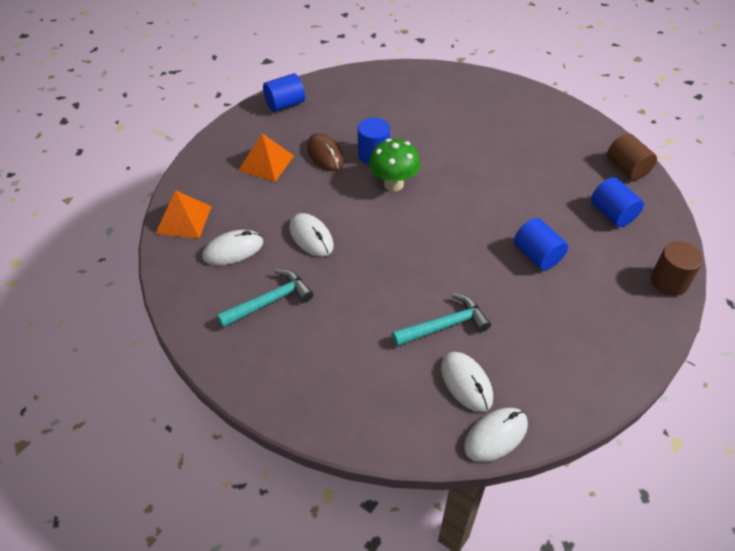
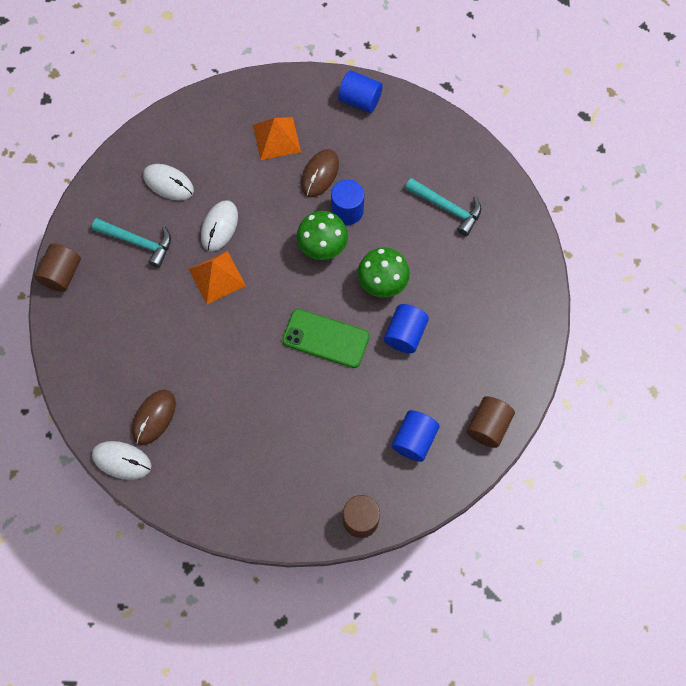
camera: 55 degrees right, 20 degrees up
(184, 219) = (174, 128): orange pyramid -> orange pyramid (217, 277)
(244, 381) = (62, 274): none -> brown cylinder
(445, 325) = (197, 374): turquoise hammer -> turquoise hammer (447, 208)
(457, 167) = (382, 284): none -> green mushroom
(466, 383) = (154, 417): white mouse -> brown mouse
(479, 222) = (326, 338): none -> green phone
(537, 255) = (318, 403): blue cylinder -> blue cylinder (405, 334)

